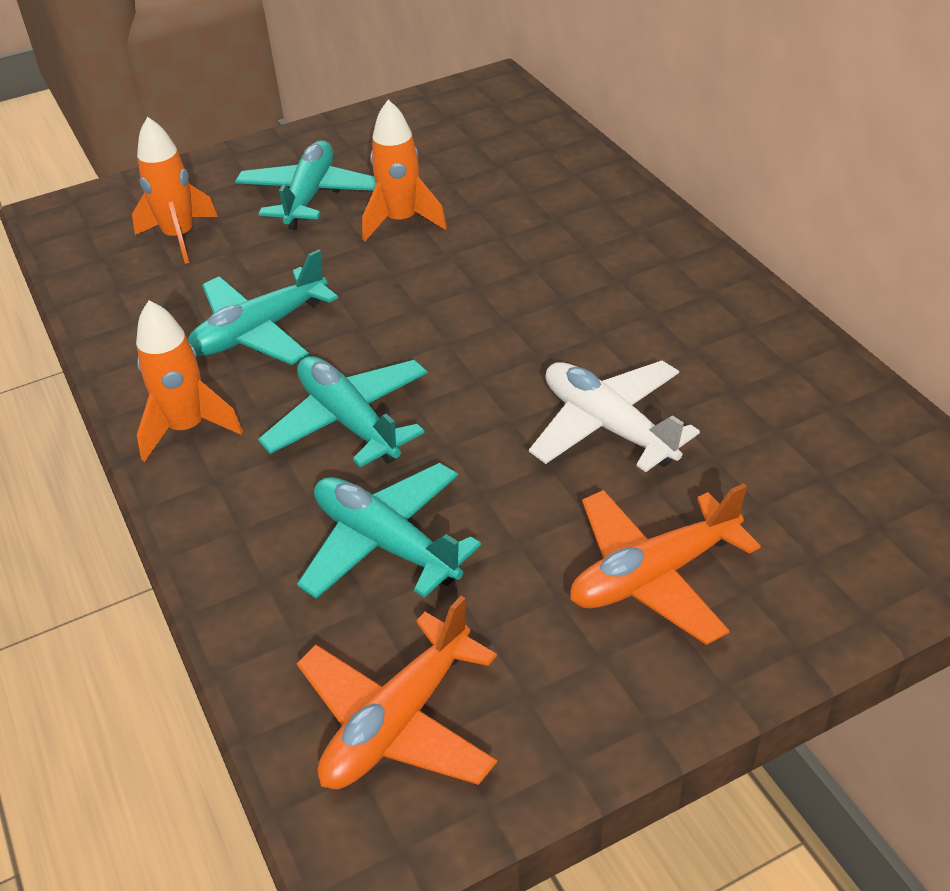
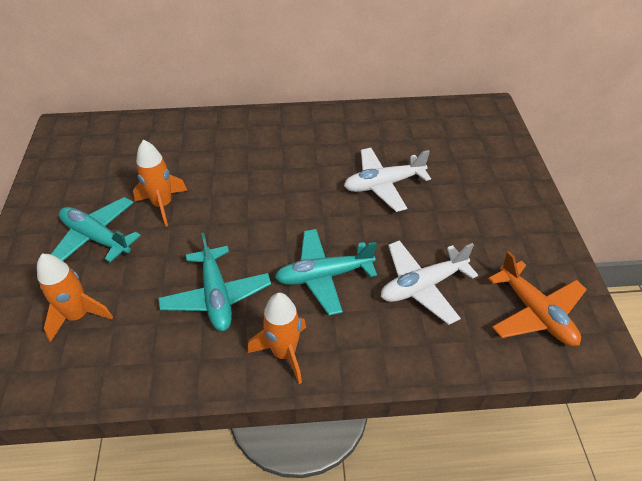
camera: 70 degrees left, 5 degrees up
(386, 543) = (422, 286): turquoise plane -> white plane
(654, 575) = (480, 203): orange plane -> none

